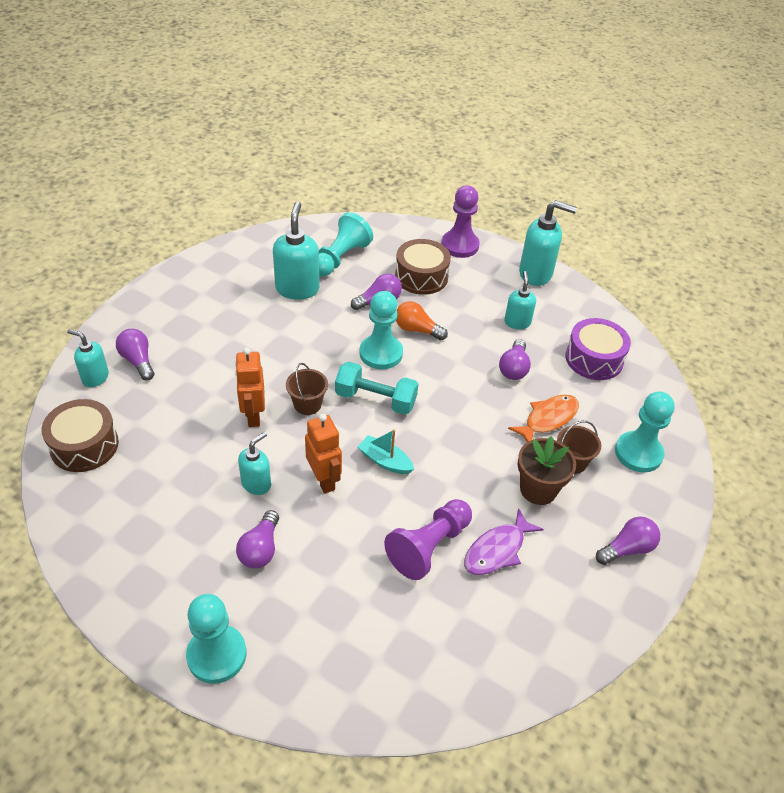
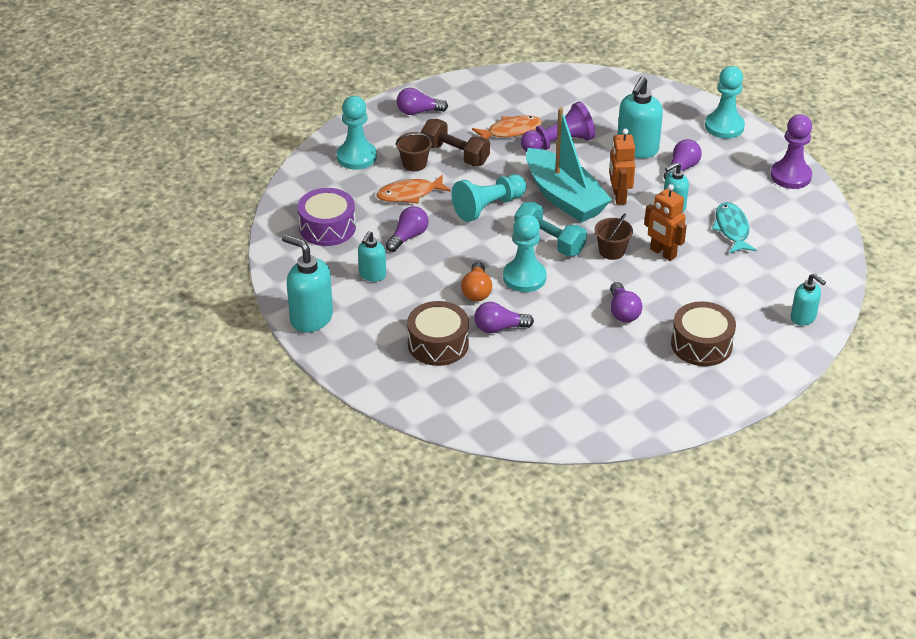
camera: 155 degrees left, 5 degrees down
(84, 445) = (812, 263): brown drum -> brown drum (701, 344)
(138, 361) = (761, 324): purple light bulb -> purple light bulb (623, 311)
(181, 469) = (732, 229): none -> turquoise fish
(253, 416) = (662, 253): orange robot -> orange robot turned 120 degrees clockwise
(297, 289) = (580, 362): turquoise soap dispenser -> turquoise soap dispenser (637, 149)
(340, 258) = (516, 387): turquoise pawn -> turquoise pawn (488, 207)
(385, 461) = (564, 197): turquoise boat -> turquoise boat, size x2.21
(417, 330) = (476, 291): orange light bulb -> orange light bulb turned 45 degrees clockwise
(460, 245) = (369, 371): purple pawn -> purple pawn (790, 176)
(497, 550) = (511, 131): purple fish -> orange fish
(538, 489) = (455, 154): brown flower pot -> brown dumbbell

